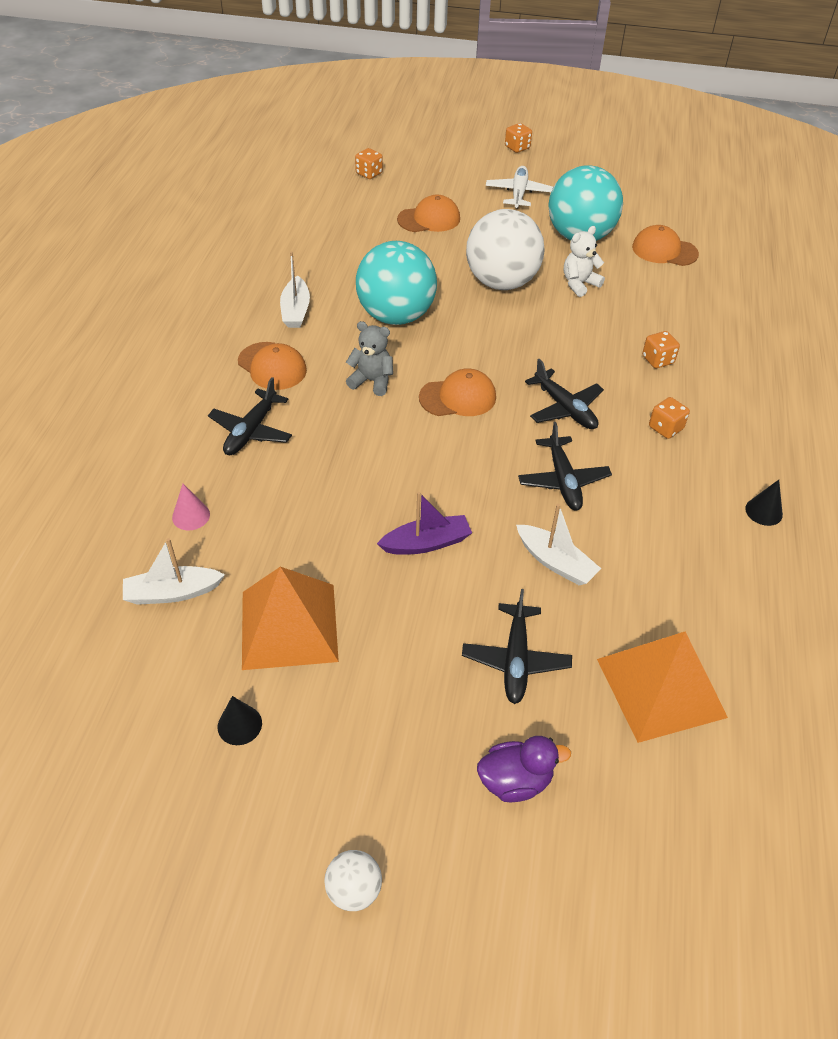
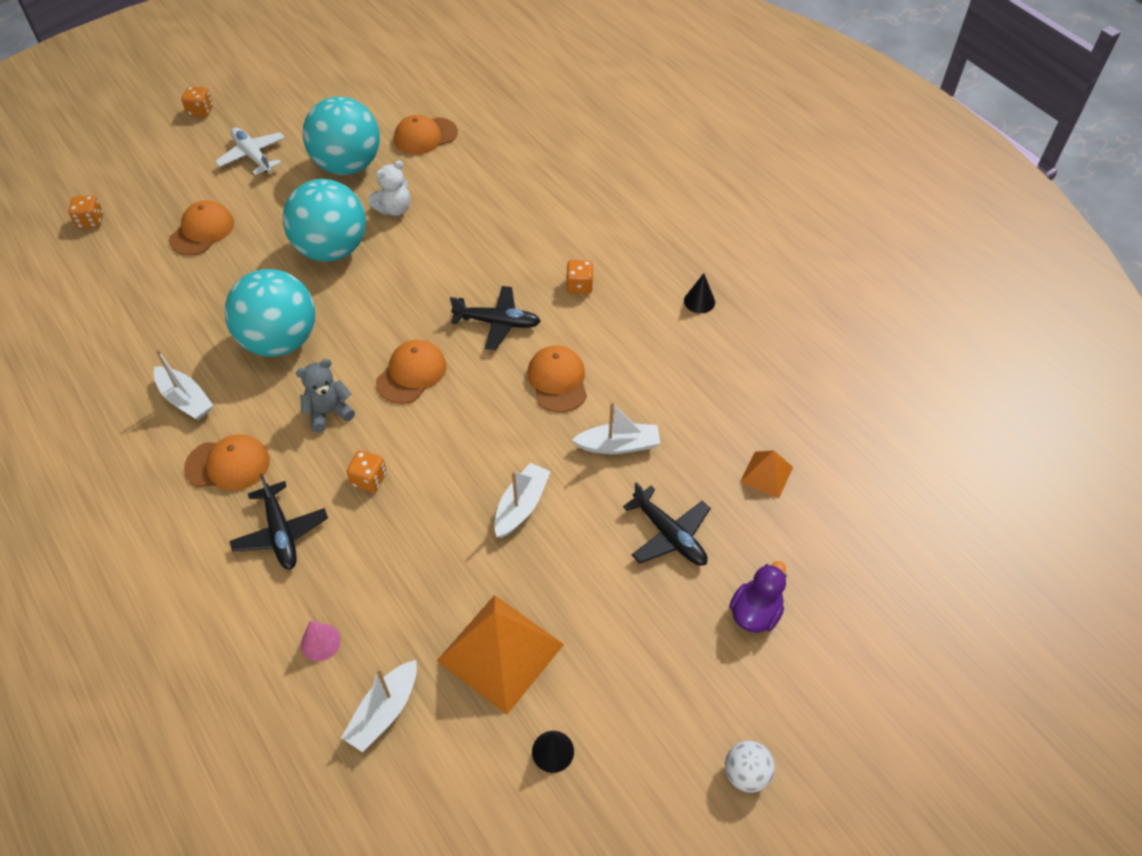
camera: 45 degrees left, 5 degrees up
(426, 543) = (521, 506): purple boat -> white boat
(501, 282) = (332, 249): white ball -> turquoise ball
(563, 480) = (558, 380): black plane -> orange cap
(579, 284) = (394, 209): white teddy bear -> white teddy bear turned 135 degrees counterclockwise
(657, 360) = (518, 235): orange dice -> orange dice (369, 479)
(660, 687) = (766, 474): orange pyramid -> orange pyramid, size x0.51

